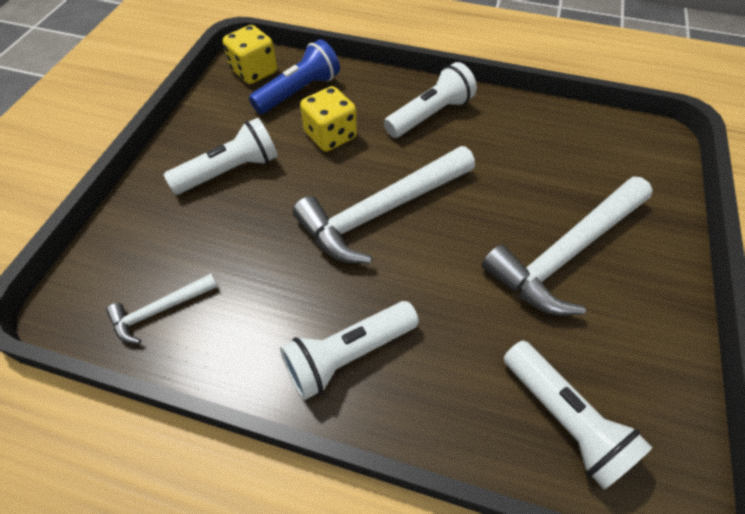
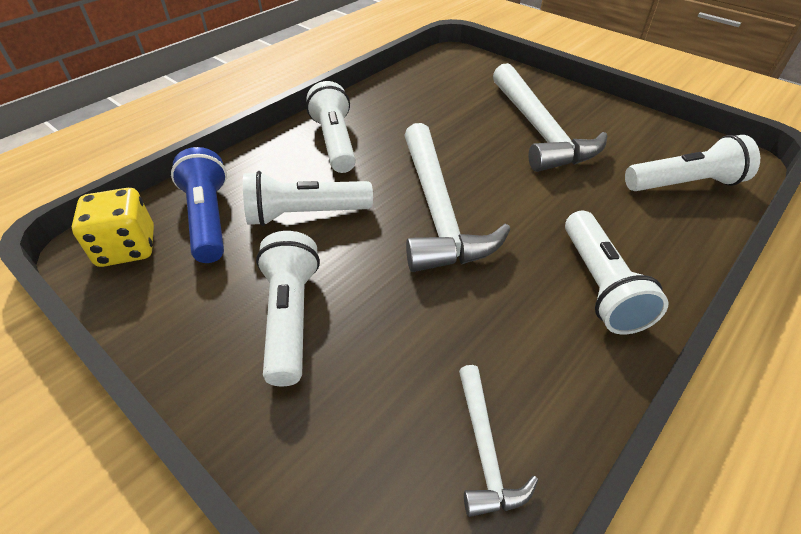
camera: 65 degrees left, 10 degrees down
(330, 136) = (305, 214): yellow dice -> white flashlight

